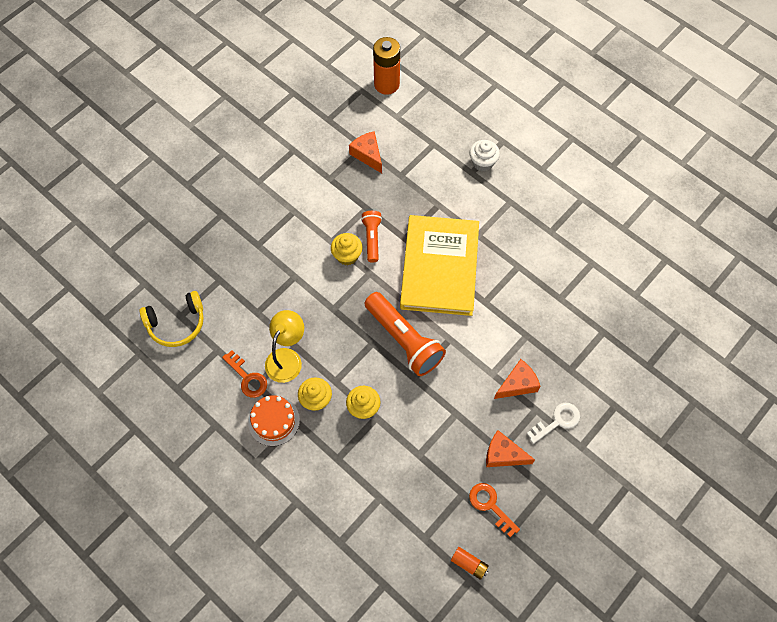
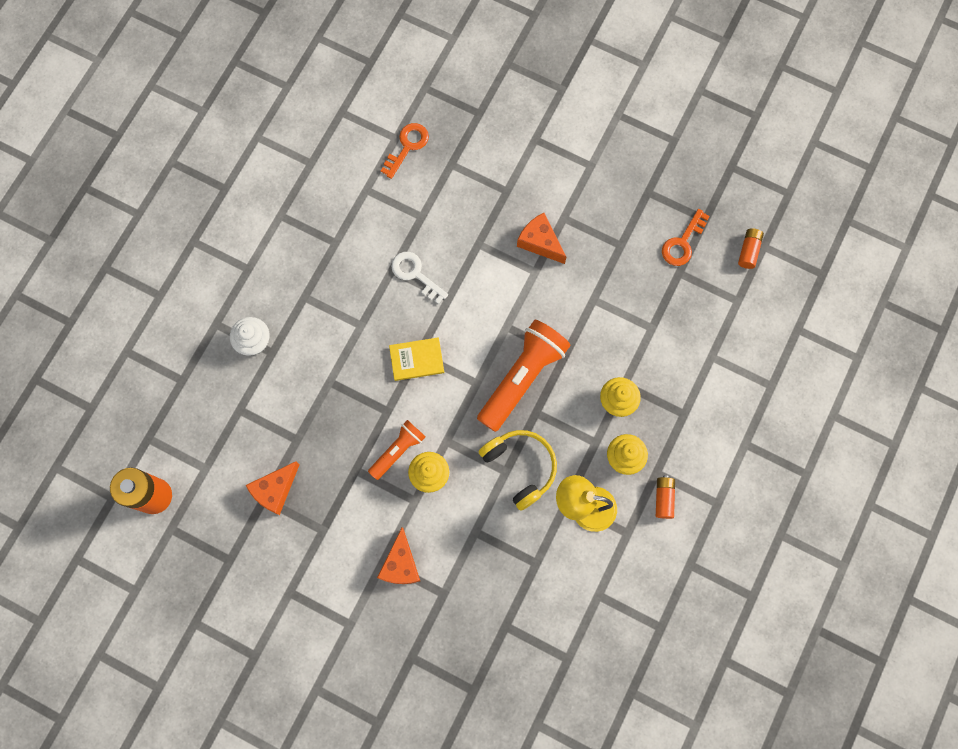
camera: 105 degrees left, 10 degrees up
(177, 324) = (579, 659): yellow headphones -> yellow headphones (520, 467)
(247, 378) = (622, 546): orange key -> orange key (407, 146)
(274, 421) = (663, 498): orange cake -> orange battery
(372, 238) = (398, 451): orange flashlight -> orange flashlight turned 150 degrees clockwise
(439, 267) = (416, 360): yellow book -> yellow book, size x0.41
(503, 454) = (624, 241): orange cheese -> orange cheese (400, 564)
(557, 421) = (570, 193): white key -> white key (415, 274)

